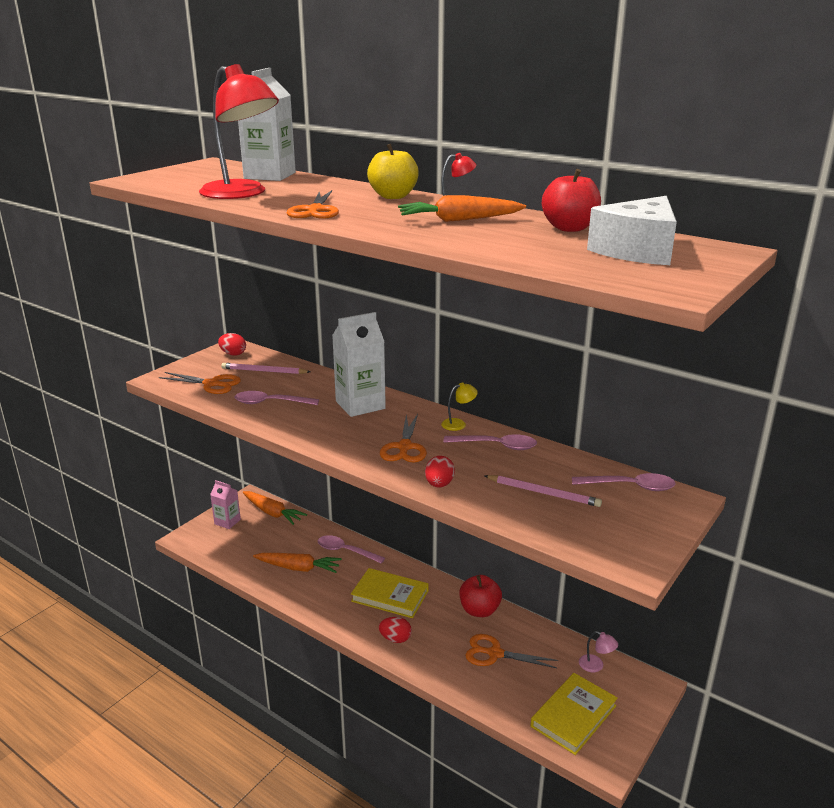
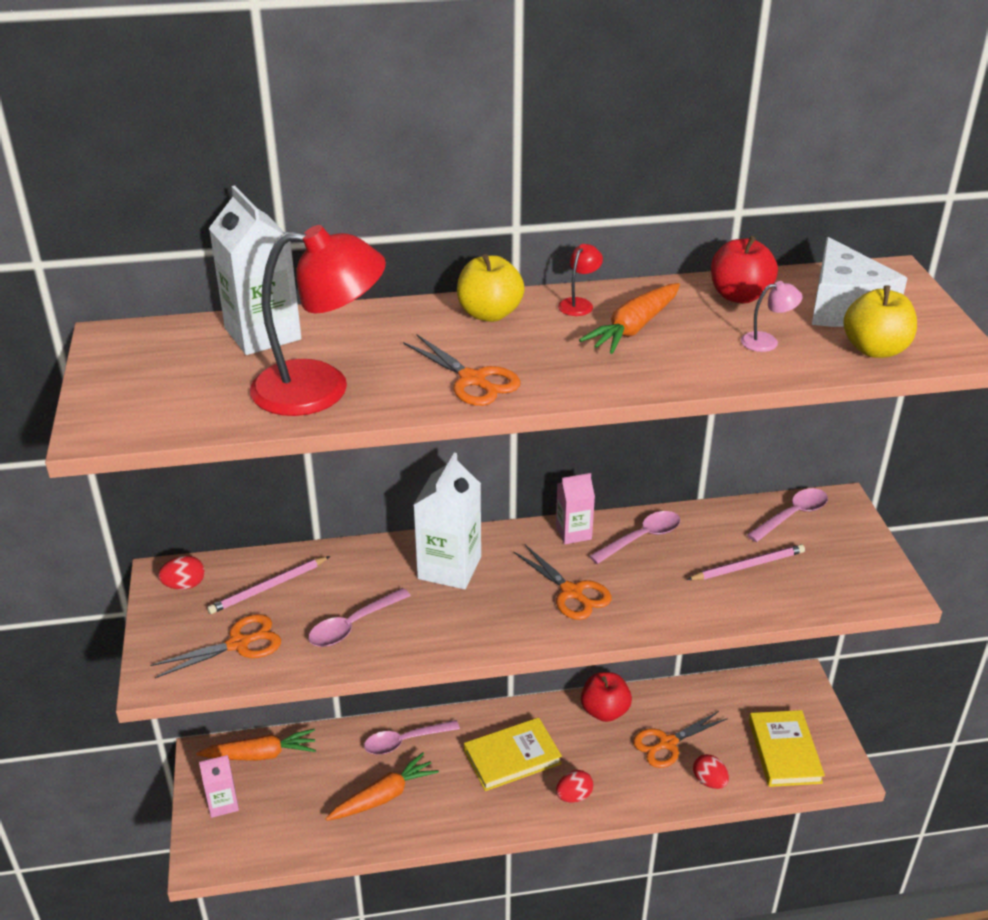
camera: 45 degrees left, 10 degrees up
(439, 484) = (663, 614): red egg -> red egg (709, 781)
(458, 424) = (573, 533): yellow lamp -> pink carton
(596, 666) = (748, 693): pink lamp -> pink lamp (767, 341)
(603, 270) = (875, 350): none -> yellow apple

